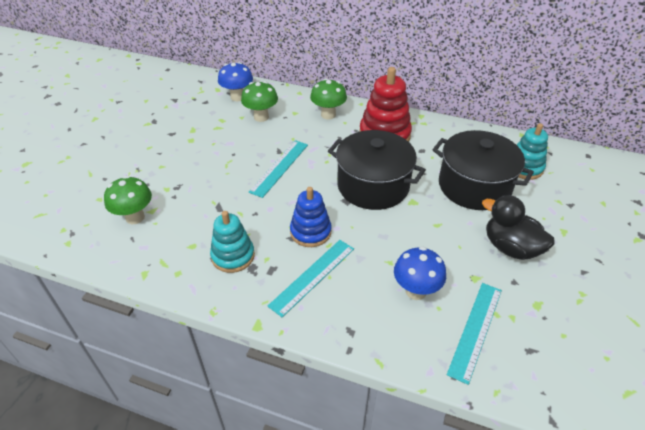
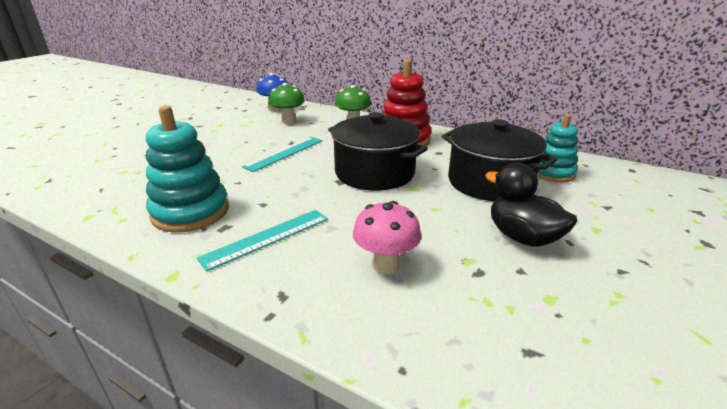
camera: 10 degrees right, 15 degrees down
(135, 217) = (117, 175): green mushroom -> none
(233, 256) = (190, 212): turquoise stacking toy -> turquoise stacking toy, size x1.51
(310, 232) = (287, 201): blue stacking toy -> none
(415, 291) = (385, 265): blue mushroom -> pink mushroom
(475, 330) = (453, 316): turquoise ruler -> none

